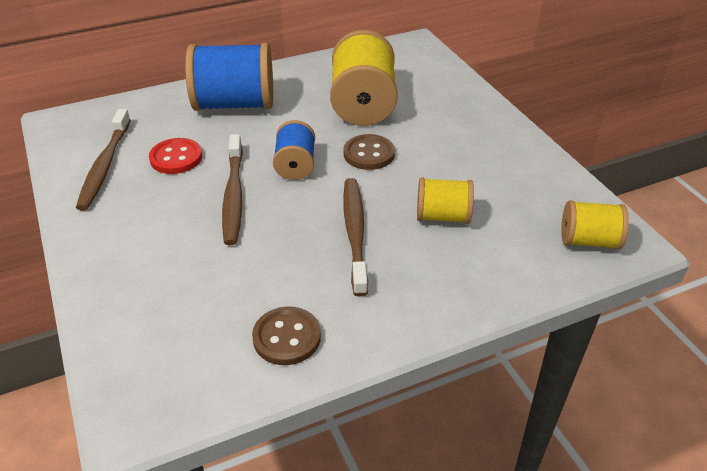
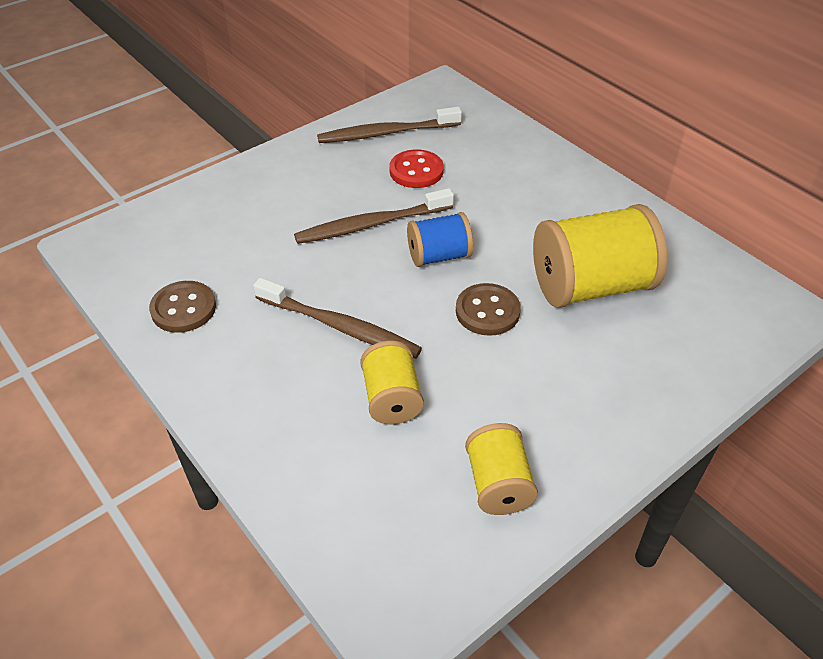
camera: 75 degrees right, 5 degrees up
(234, 104) = (530, 183): blue spool -> none
(355, 233) = (340, 327): brown toothbrush -> brown toothbrush turned 45 degrees clockwise
(589, 241) = (390, 563): yellow spool -> yellow spool (498, 484)

